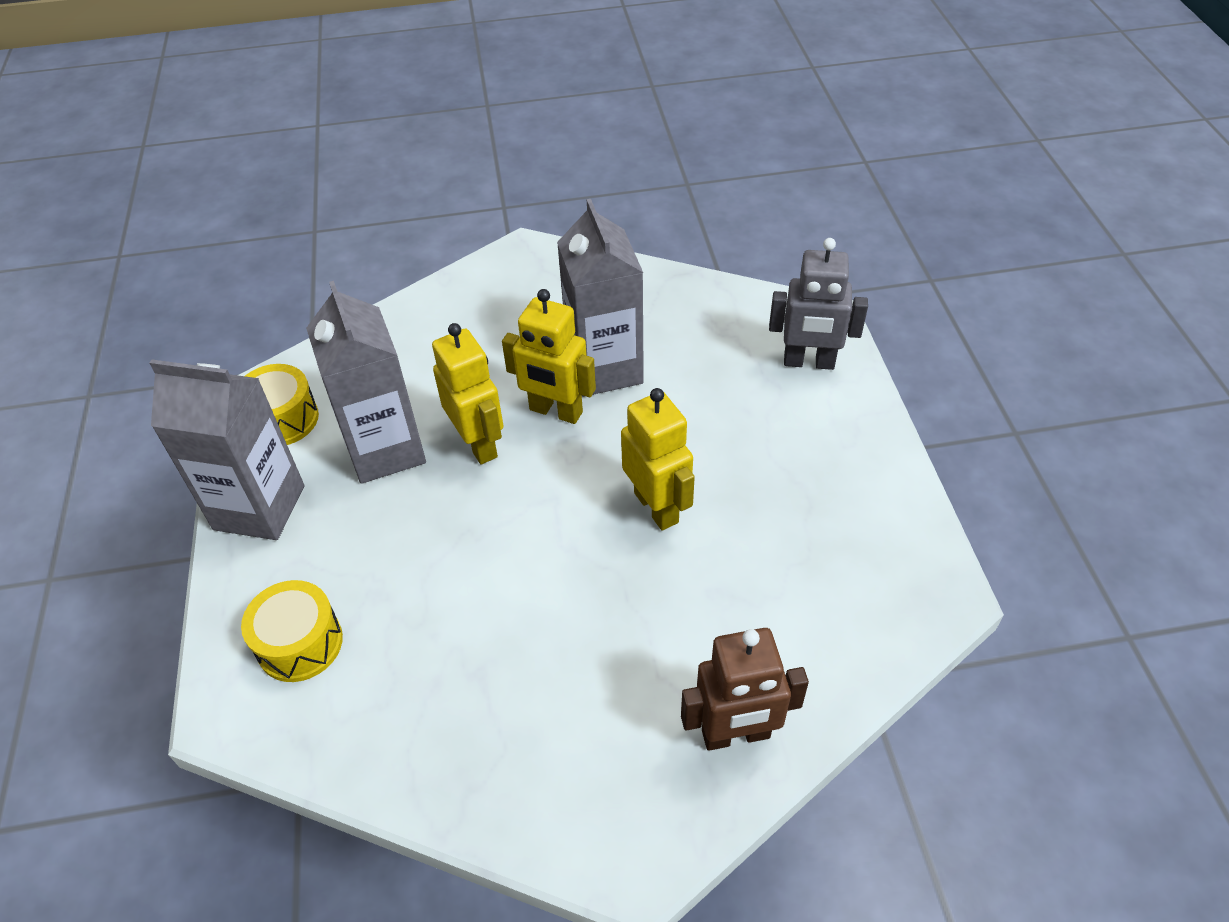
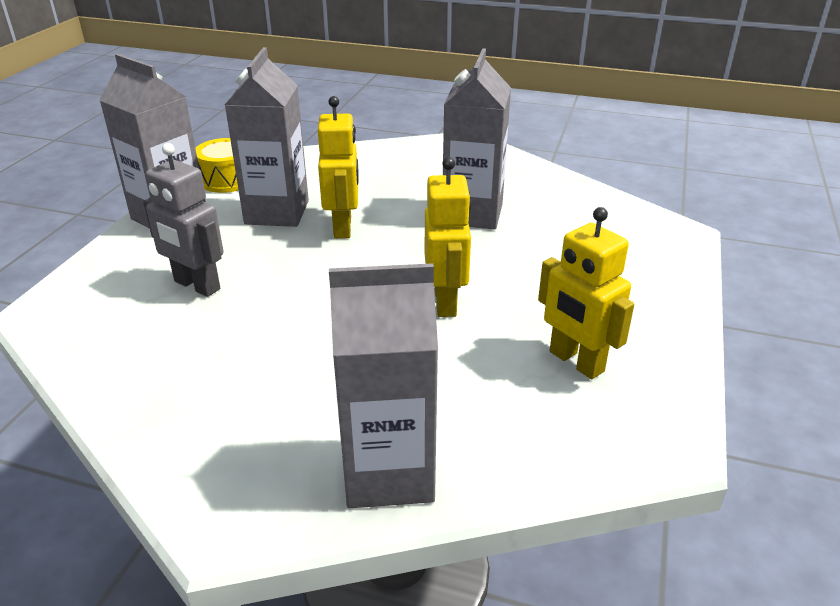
camera: 25 degrees right, 15 degrees down
(300, 643) = (122, 292): yellow drum -> none
(555, 411) = (414, 226): yellow robot -> yellow robot (575, 362)
(736, 735) = (388, 472): brown robot -> grey carton
(809, 362) = (648, 255): grey robot -> grey robot (196, 285)

